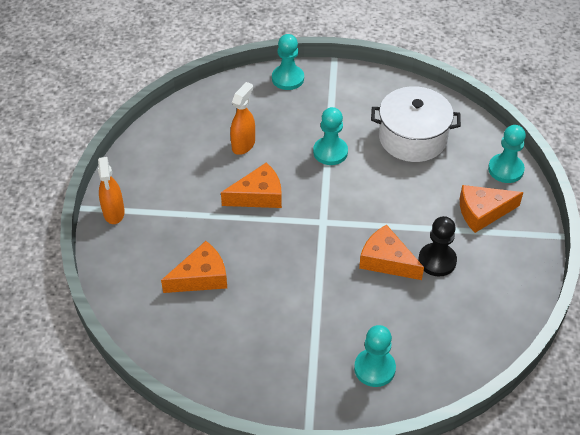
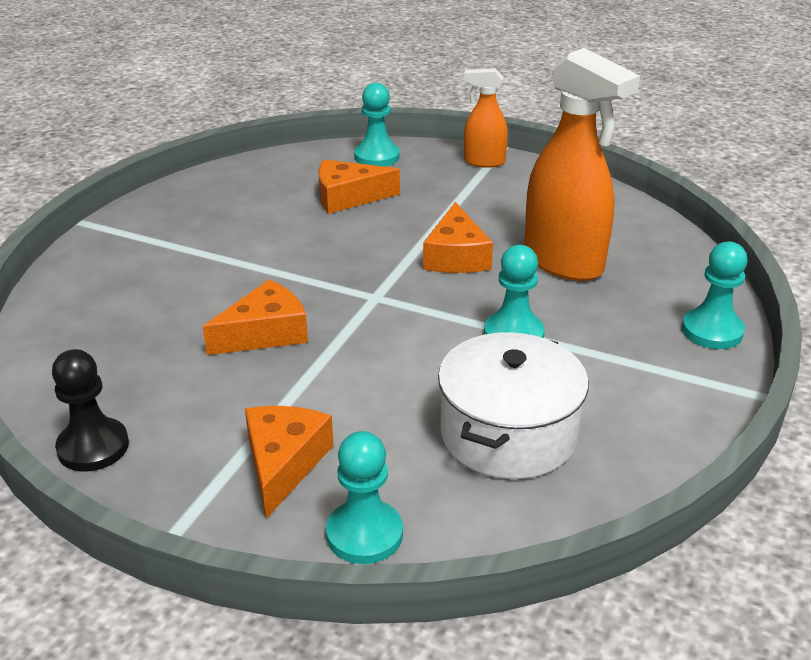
camera: 110 degrees right, 15 degrees down
(201, 277) = (348, 197): orange cheese -> orange cheese turned 90 degrees clockwise
(243, 145) = (564, 262): orange spray bottle -> orange spray bottle, size x1.88
(374, 368) = (114, 281): turquoise pawn -> turquoise pawn (377, 157)
(437, 261) = (227, 380): black pawn -> black pawn (93, 447)

